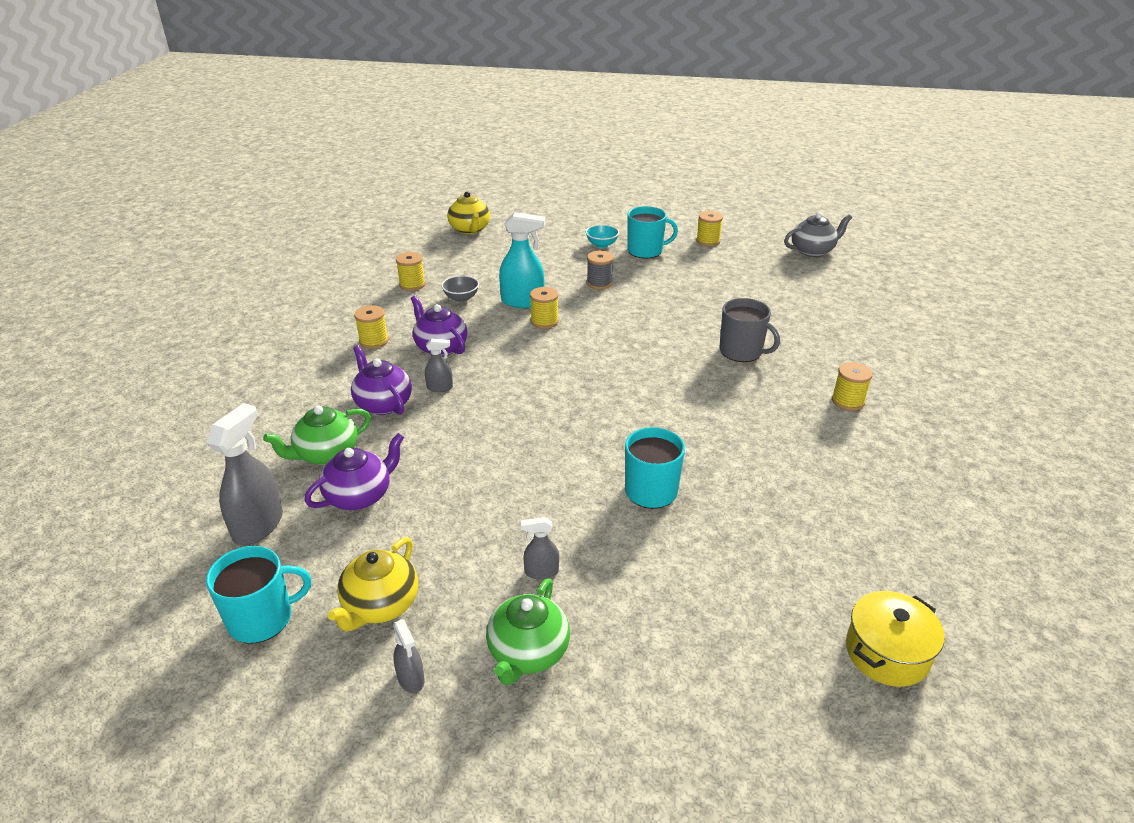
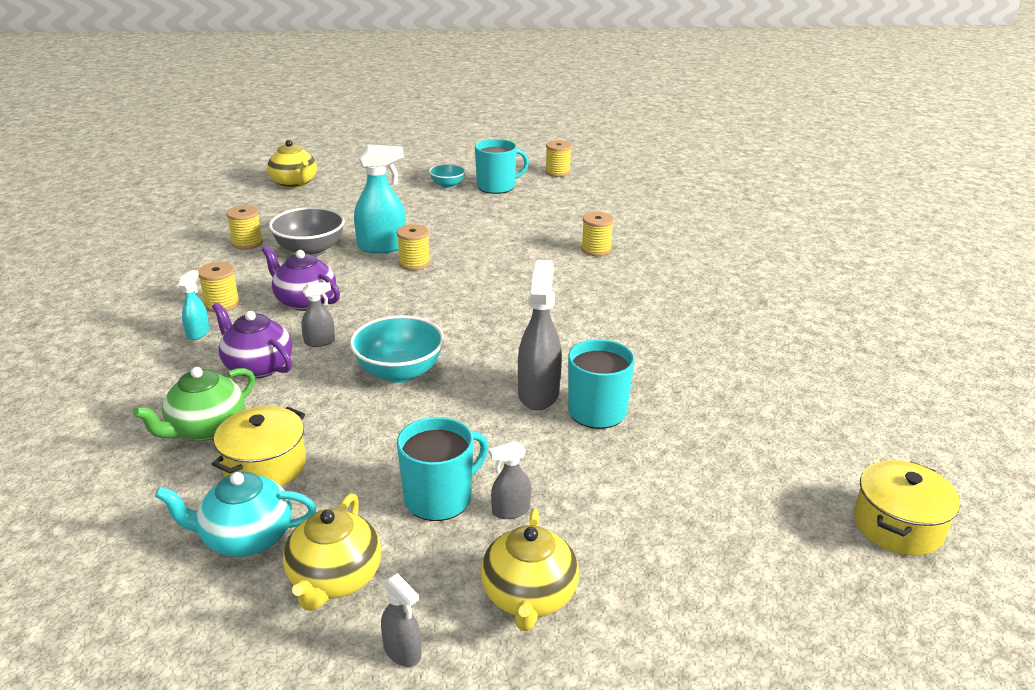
camera: 15 degrees left, 5 degrees down
(258, 525) = (146, 518): grey spray bottle -> grey spray bottle (538, 393)
(262, 618) = (188, 621): turquoise mug -> turquoise mug (440, 498)
(325, 556) = (246, 538): none -> turquoise teapot
(347, 366) = (198, 333): none -> turquoise spray bottle
(360, 496) = (265, 466): purple teapot -> yellow pot
(461, 298) = (310, 250): grey bowl -> grey bowl, size x1.71
(495, 426) = (399, 372): none -> turquoise bowl
(528, 653) = (529, 597): green teapot -> yellow teapot
(599, 283) = (460, 221): grey spool -> none
(742, 351) = (634, 268): grey mug -> none
(813, 251) = (665, 172): grey teapot -> none
(848, 401) = (758, 301): yellow spool -> yellow spool (596, 250)

